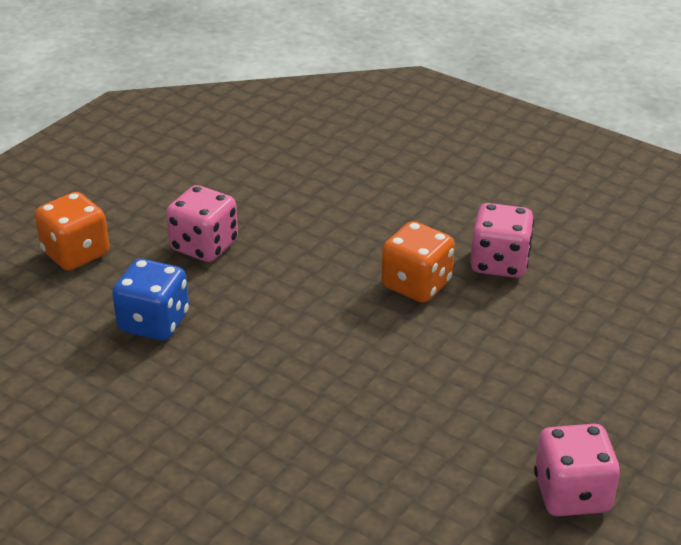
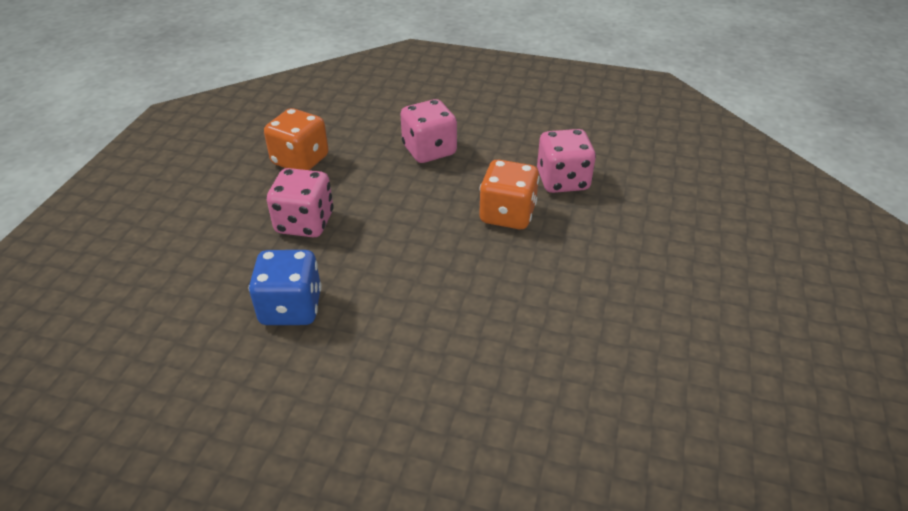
camera: 20 degrees left, 5 degrees up
(76, 253) = (183, 258): orange dice -> orange dice (300, 160)
(572, 494) = (744, 371): pink dice -> pink dice (429, 150)

